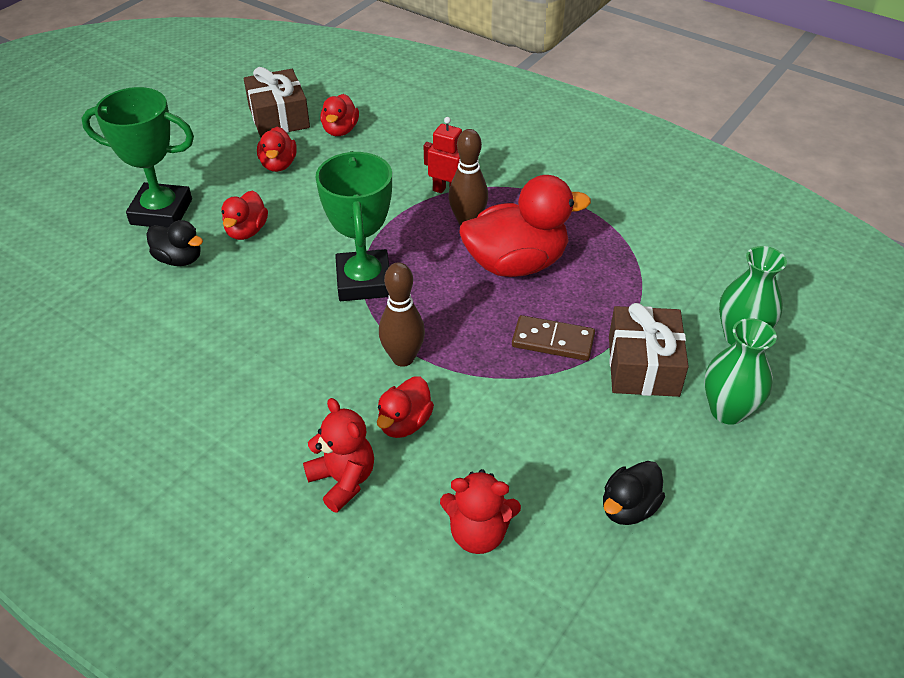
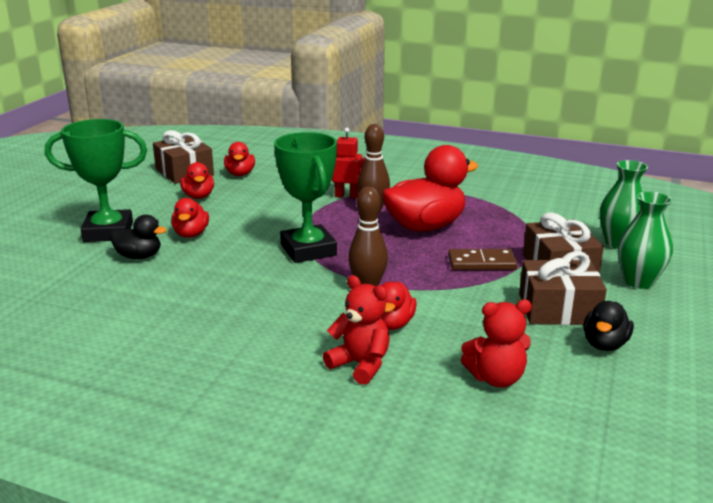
camera: 15 degrees left, 20 degrees down
(604, 438) = (558, 309): none -> brown gift

